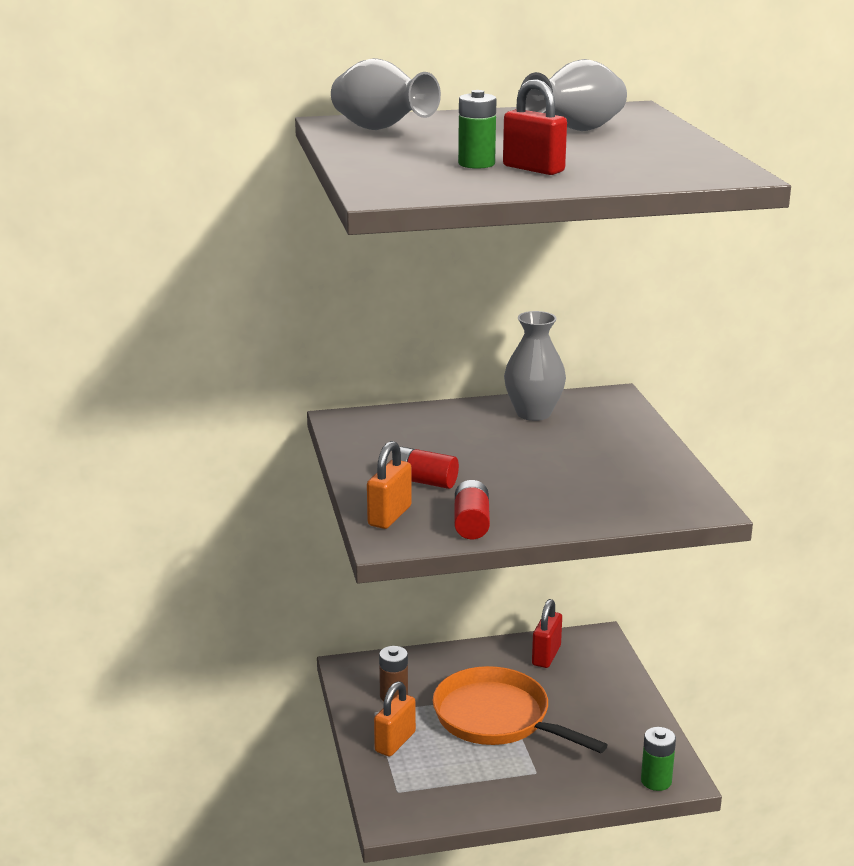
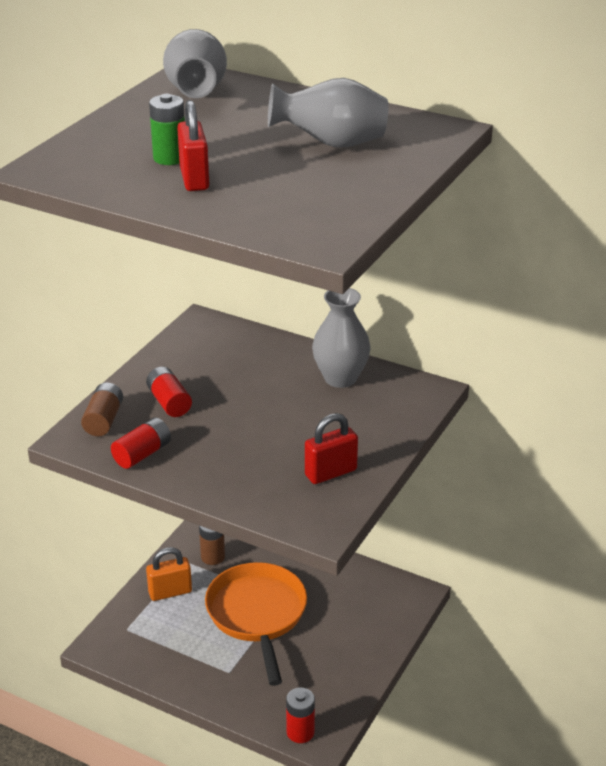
camera: 40 degrees right, 10 degrees up
(389, 516) = (103, 420): orange padlock -> brown battery
(546, 655) = (356, 585): red padlock -> red padlock (330, 473)
(656, 781) = (300, 732): green battery -> red battery

